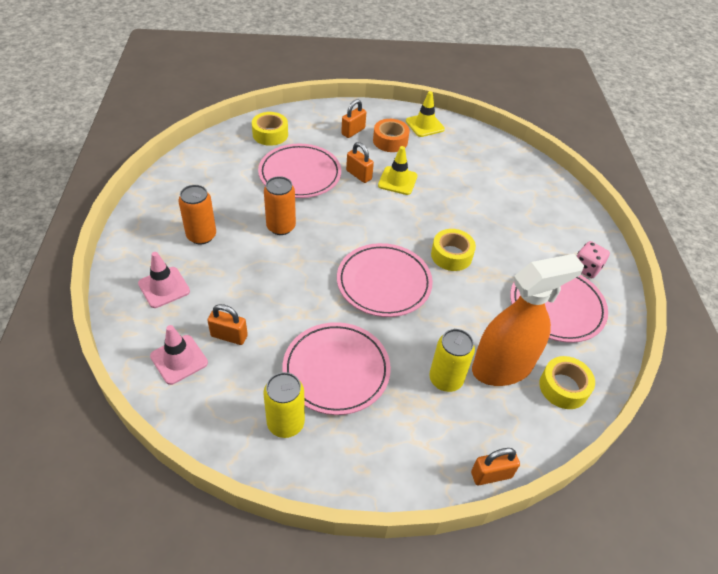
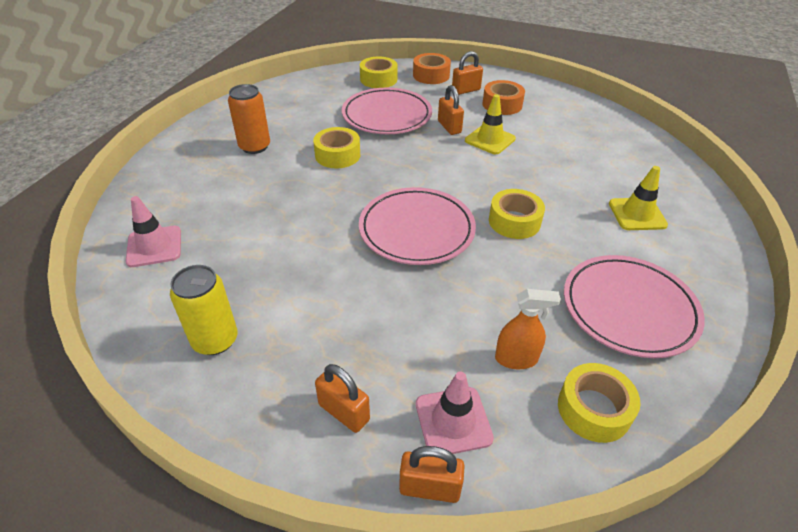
camera: 25 degrees right, 5 degrees down
(164, 287) = (188, 181): pink traffic cone -> pink traffic cone (453, 421)
(229, 336) = (218, 238): orange padlock -> orange padlock (344, 412)
(281, 227) = (337, 155): orange can -> yellow tape
(314, 120) = (431, 75): none -> orange tape
(336, 370) = (307, 302): pink plate -> none
(425, 125) = (550, 98): yellow traffic cone -> yellow traffic cone (637, 214)
(445, 379) = (433, 350): yellow can -> none
(502, 367) = (516, 359): orange spray bottle -> orange spray bottle, size x0.47
(586, 268) = (693, 276): pink dice -> none

